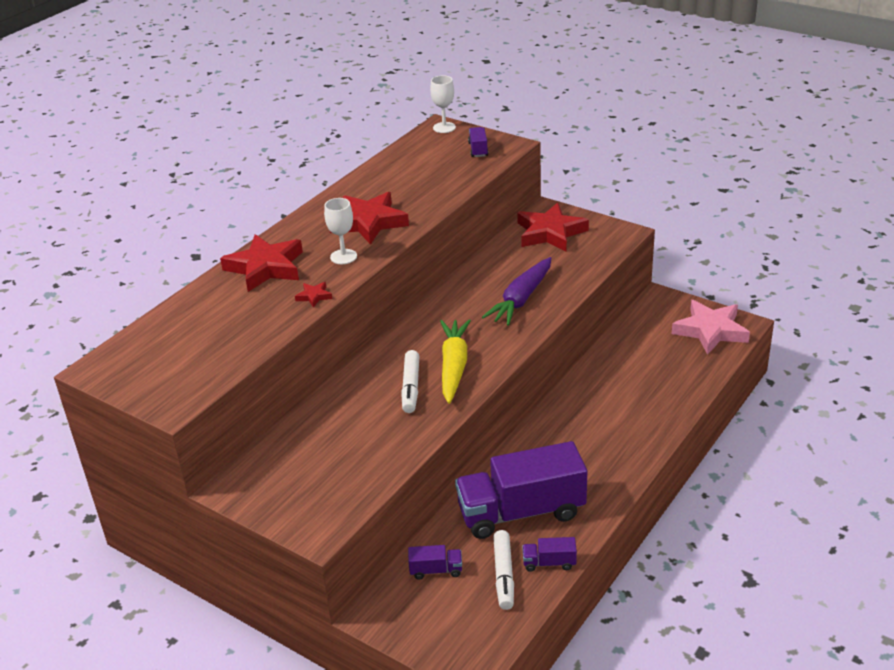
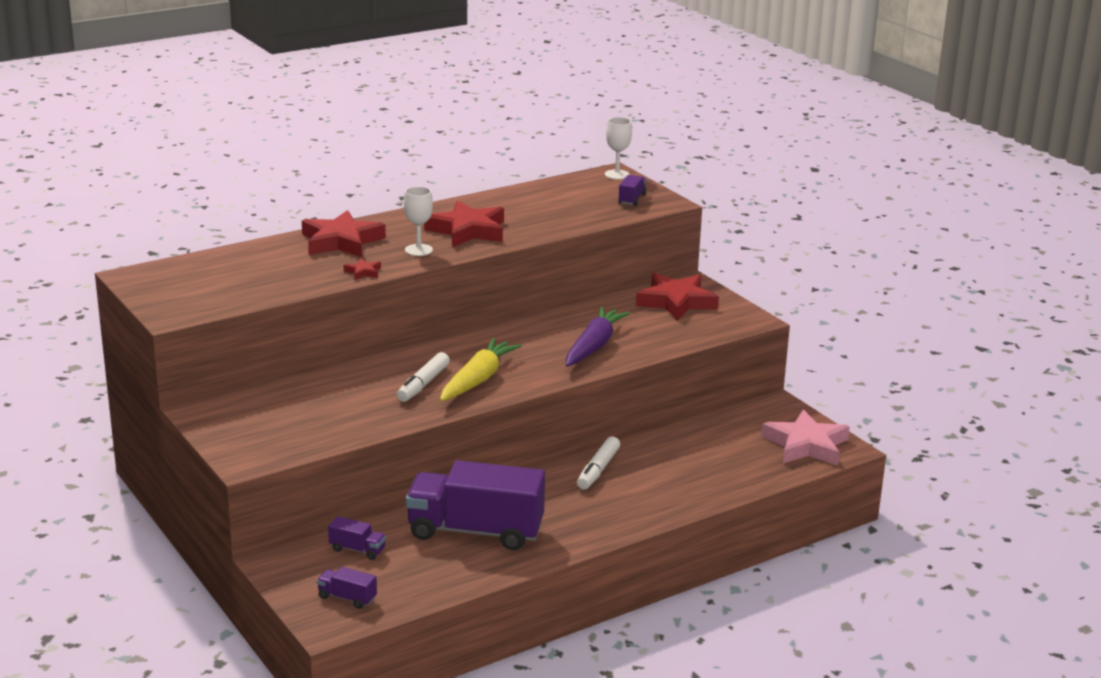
camera: 20 degrees right, 10 degrees down
(504, 575) = (416, 571): white marker -> white marker (598, 470)
(521, 299) = (594, 346): purple carrot -> purple carrot turned 150 degrees clockwise
(549, 563) = (466, 575): purple truck -> purple truck (347, 598)

